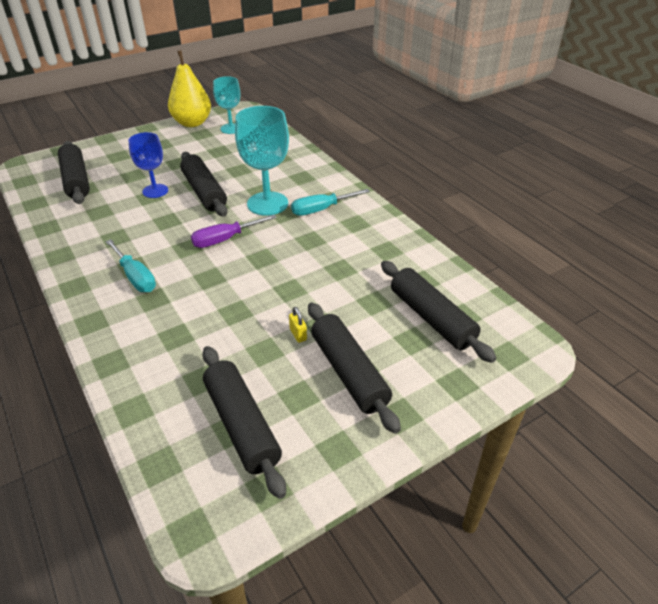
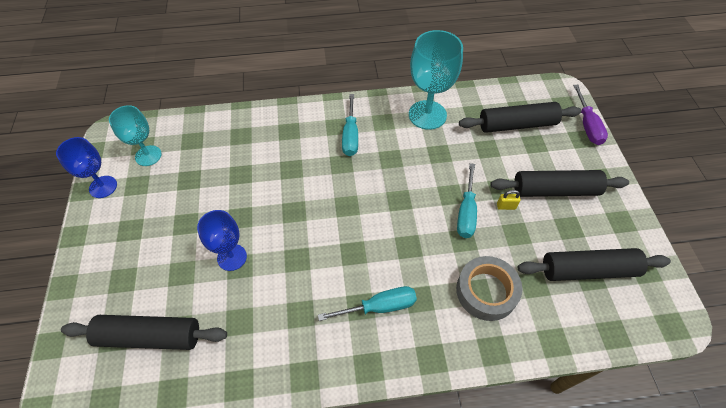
camera: 65 degrees left, 15 degrees up
(178, 342) = (486, 291): none -> grey tape
(192, 123) = (103, 187): yellow pear -> blue goblet
(204, 192) = (264, 214): black rolling pin -> none
(225, 239) = (357, 218): purple screwdriver -> purple screwdriver (587, 125)
(267, 203) = (317, 170): turquoise goblet -> turquoise goblet (427, 115)
(272, 306) = (466, 212): none -> turquoise screwdriver

